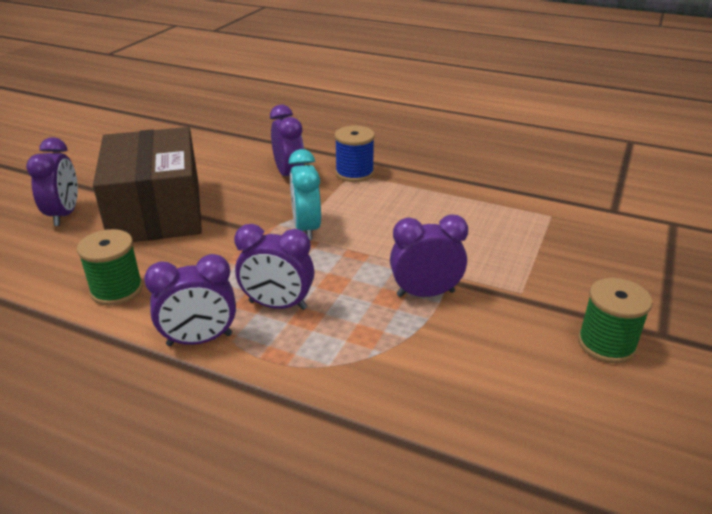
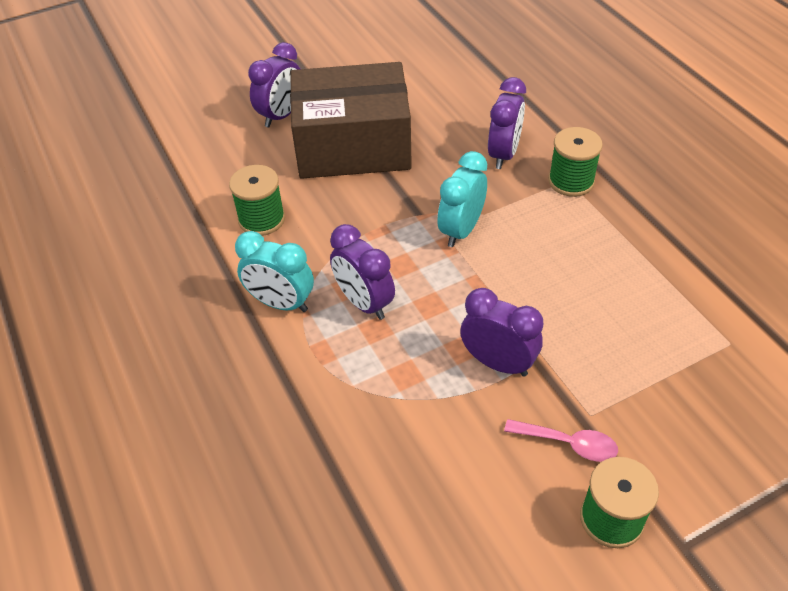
camera: 40 degrees right, 15 degrees up
(156, 211) = (353, 146): brown box -> brown box turned 60 degrees clockwise
(199, 340) = (281, 303): purple clock -> turquoise clock
(354, 173) = (571, 181): blue spool -> green spool
(528, 316) = (568, 444): none -> pink spoon

